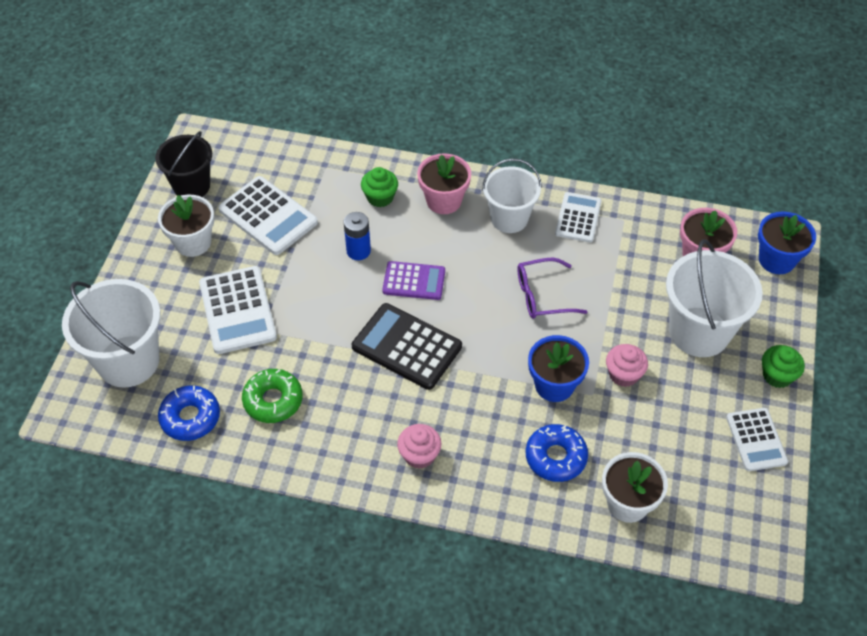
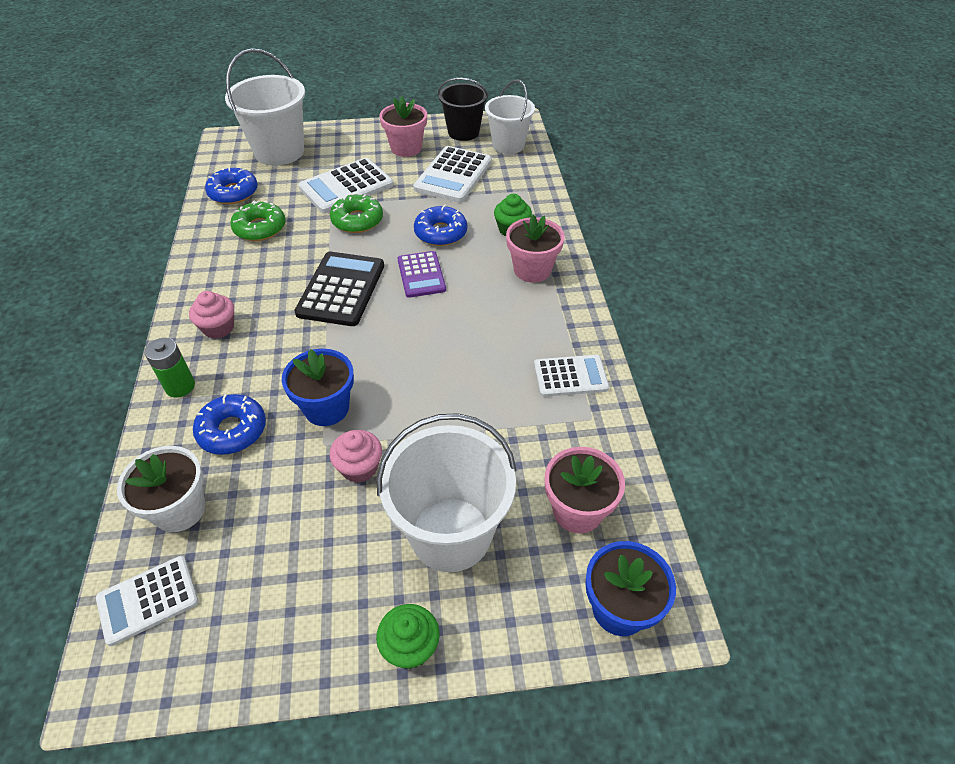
camera: 70 degrees right, 5 degrees down
(193, 242) = (406, 148): white flower pot -> pink flower pot
(304, 313) = (357, 220): none -> green donut
(358, 251) = (440, 233): blue battery -> blue donut
(487, 494) = (180, 386): none -> green battery
(509, 218) = (536, 321): white bucket -> white bucket (508, 145)
(542, 295) = (444, 371): purple glasses -> none
(756, 440) = (295, 637): white calculator -> white calculator (148, 600)

